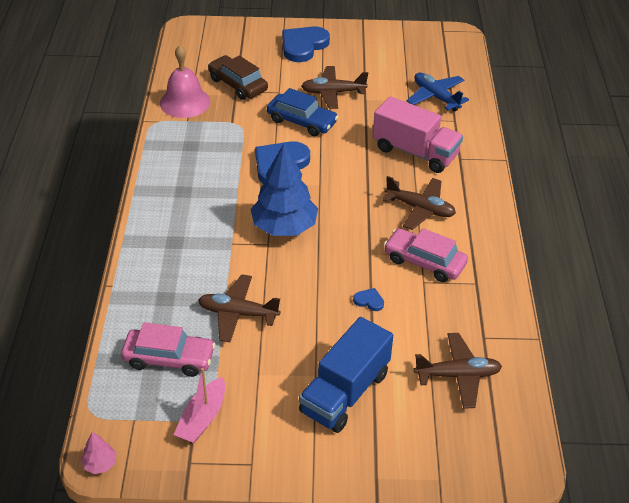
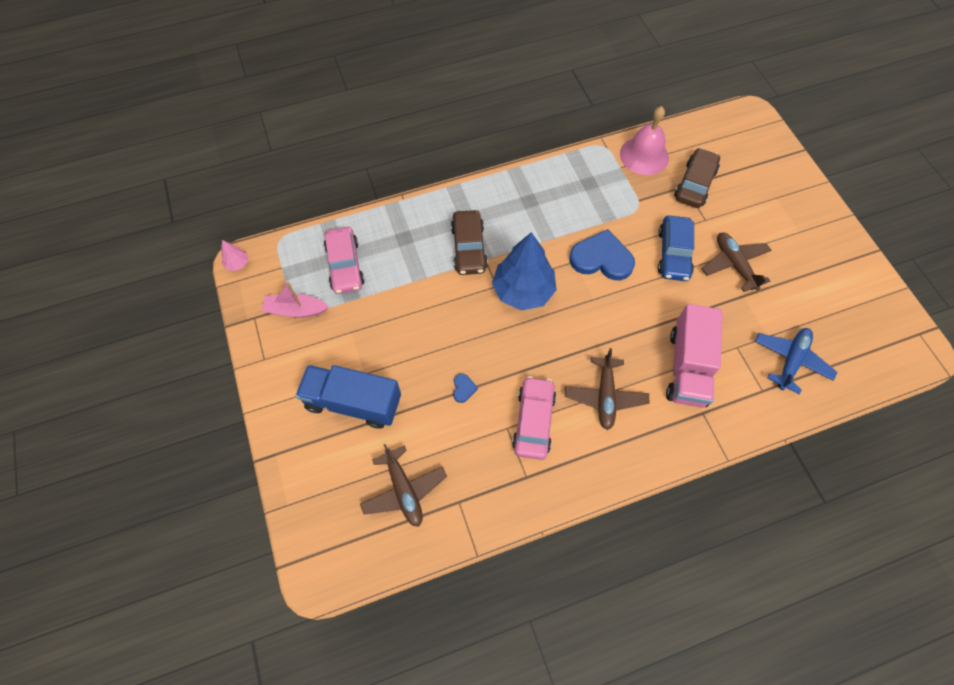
camera: 70 degrees right, 20 degrees up
(211, 251) = (469, 248): none -> brown car
(238, 313) = (408, 294): brown plane -> none
(303, 46) = (792, 214): blue heart -> none

